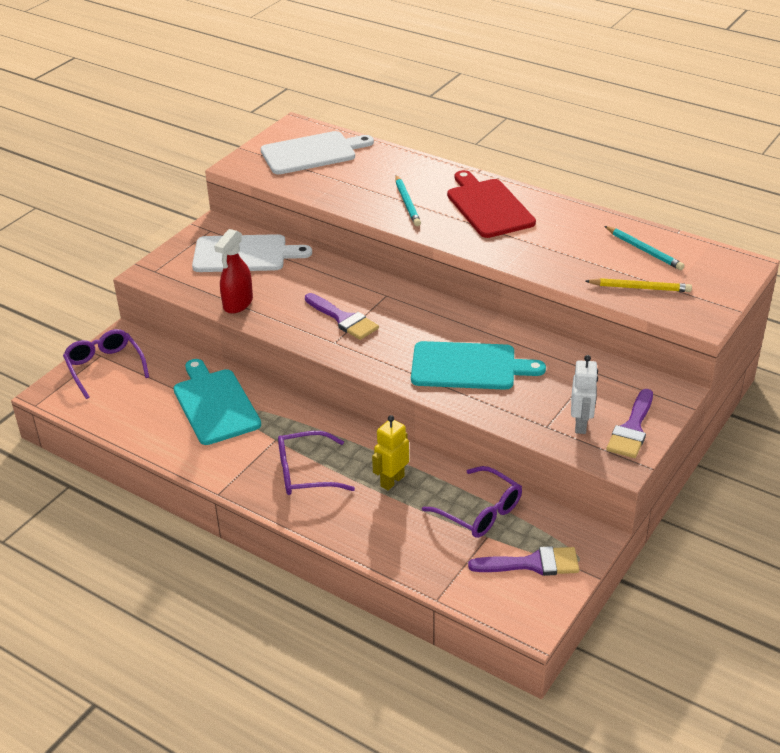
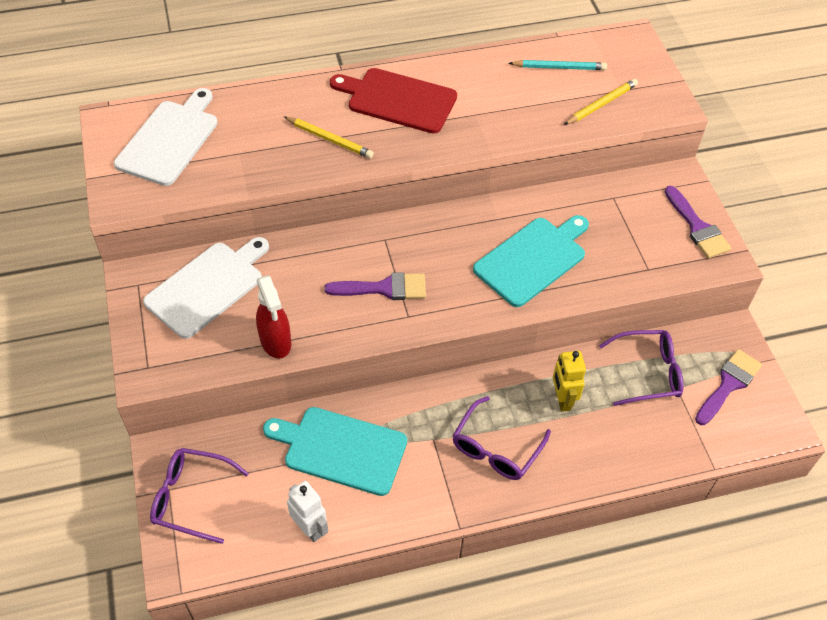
camera: 50 degrees left, 15 degrees up
(407, 203) = (330, 139): turquoise pencil -> yellow pencil
(581, 425) = (665, 249): white robot -> white robot (310, 528)

